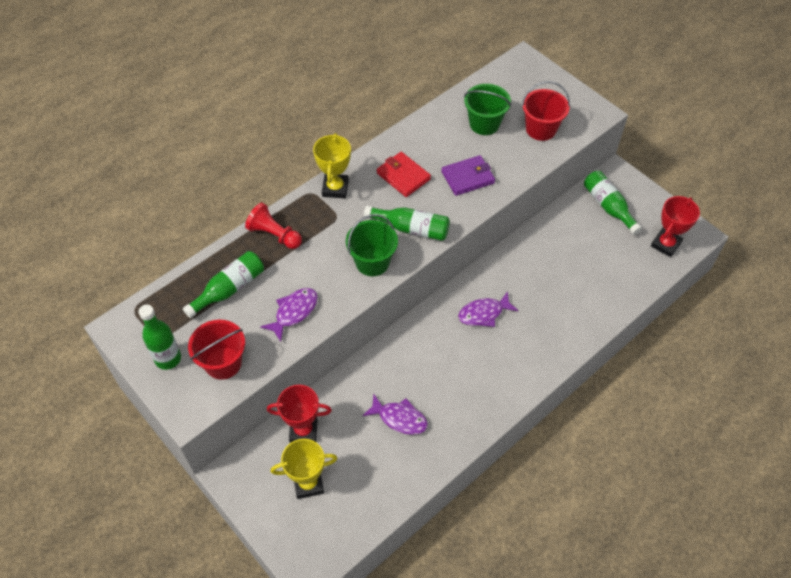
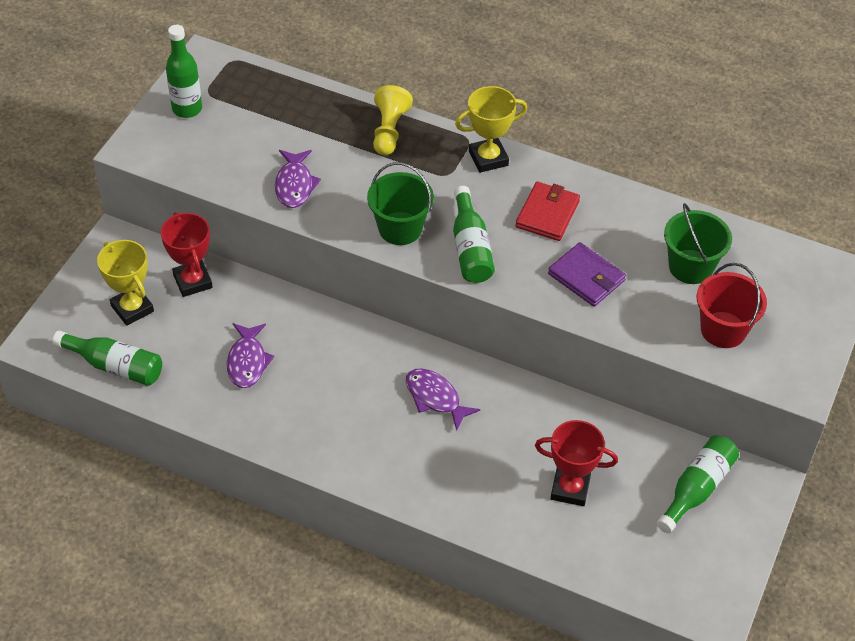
camera: 65 degrees right, 5 degrees down
(223, 363) = (202, 152): red bucket -> none
(229, 289) = (296, 122): green bottle -> green bottle (114, 366)
(274, 235) = (389, 130): red pawn -> yellow pawn
(294, 312) = (294, 185): purple fish -> purple fish turned 75 degrees clockwise
(665, 244) = (671, 577): red trophy -> red trophy (570, 489)

